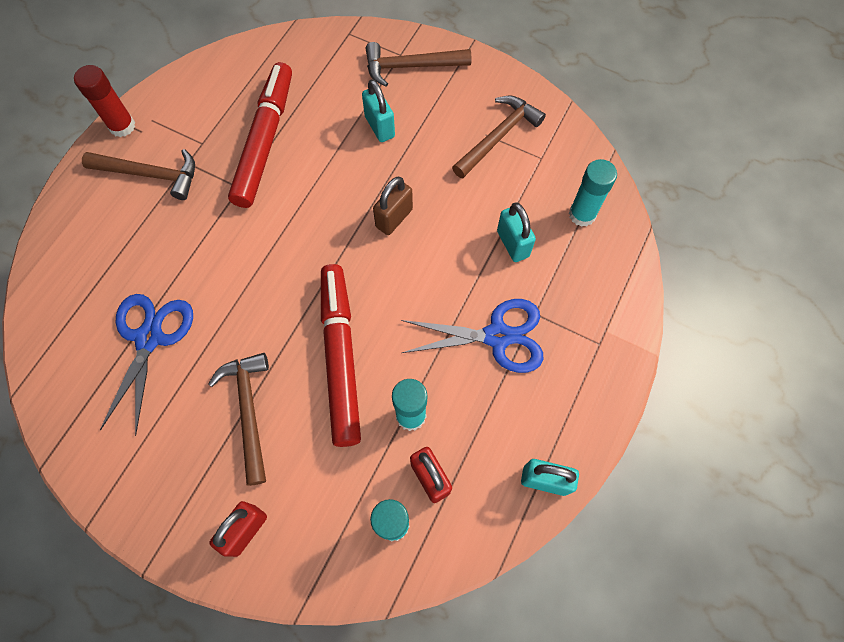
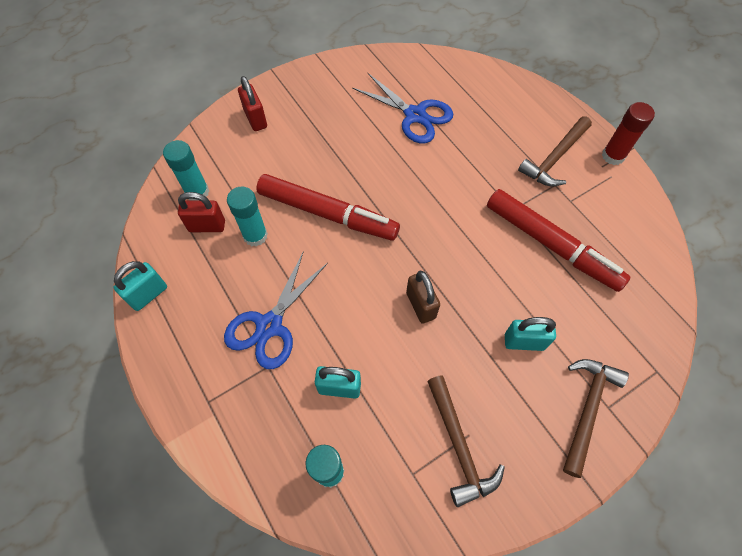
camera: 120 degrees right, 5 degrees down
(249, 410) = (327, 148): brown hammer -> none

